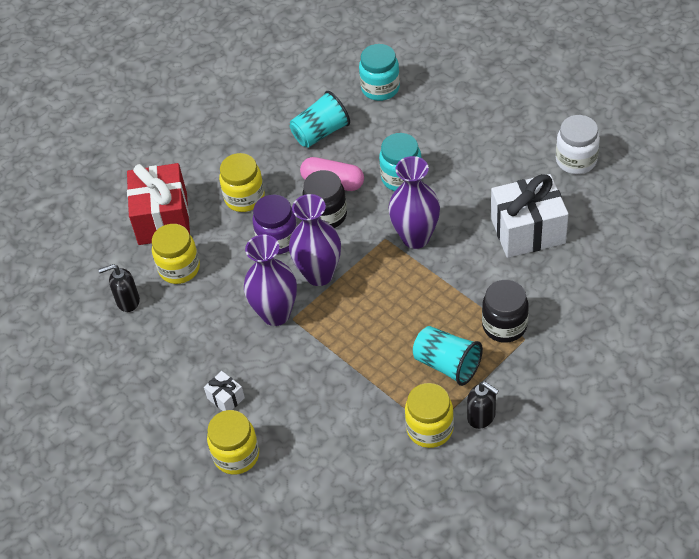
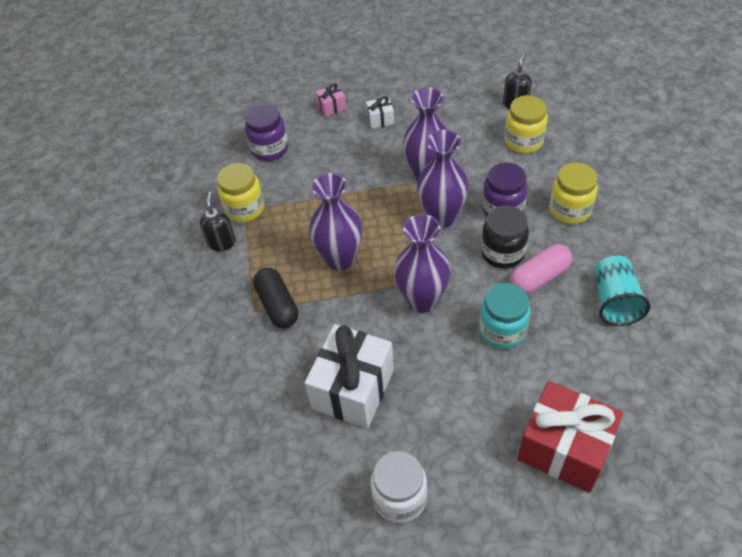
camera: 125 degrees right, 0 degrees up
(163, 218) = (587, 152): red gift -> red gift (564, 448)
(236, 455) = (332, 107): yellow jar -> pink gift
(338, 467) = (270, 149): none -> purple jar
(380, 88) = (647, 386): turquoise jar -> none
(422, 315) = (340, 259): none -> purple vase
(447, 364) = (282, 248): turquoise cup -> none
(481, 416) = (222, 242): black soap dispenser -> black soap dispenser turned 105 degrees clockwise
(504, 325) = (277, 305): black jar -> black capsule

